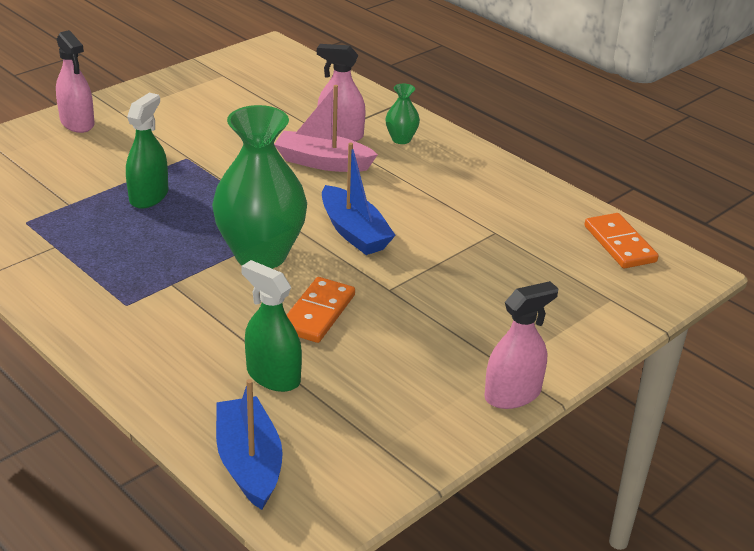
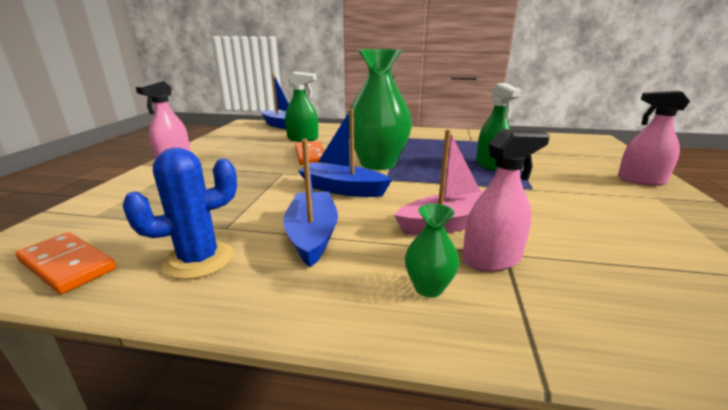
camera: 145 degrees right, 10 degrees down
(433, 196) = (312, 235): none -> blue boat
(526, 210) = (199, 260): none -> blue cactus

